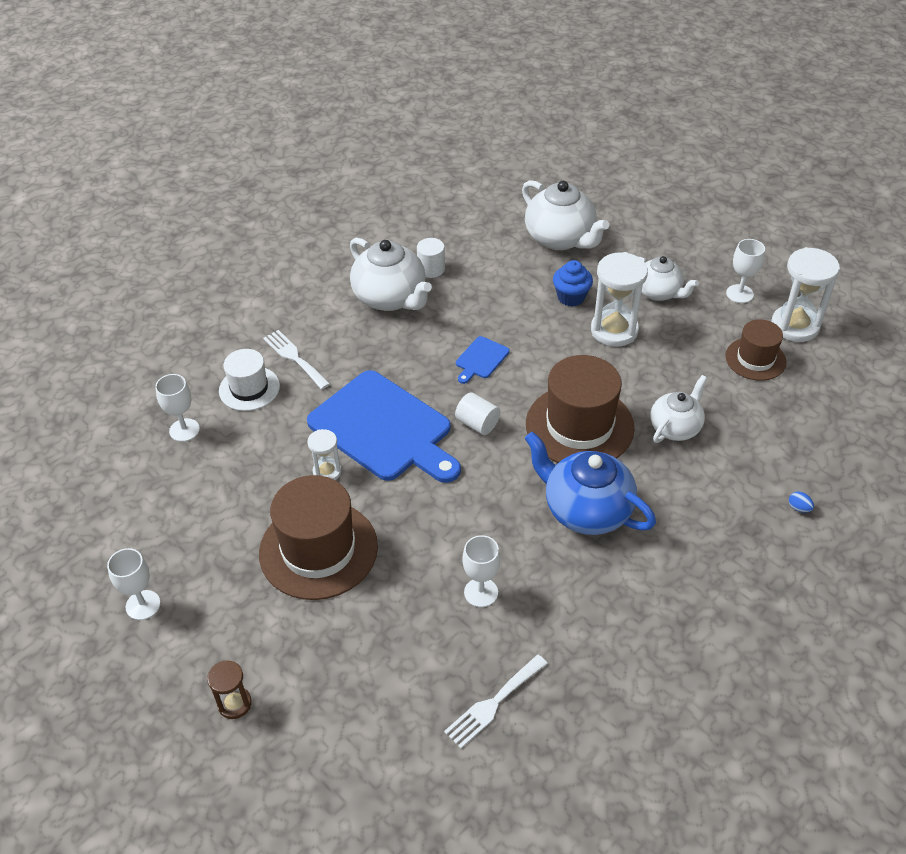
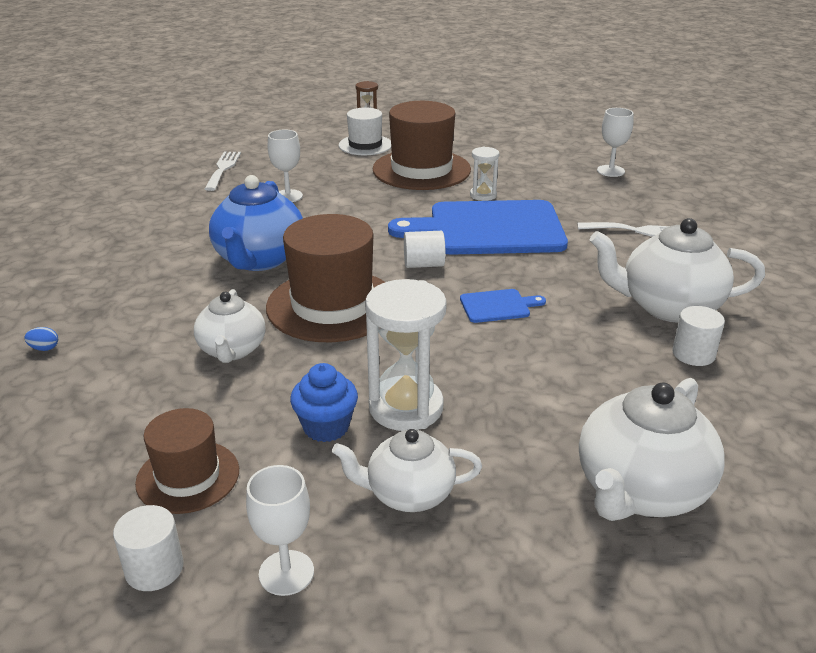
camera: 135 degrees right, 15 degrees down
(143, 605) = (474, 123): white goblet -> none
(249, 388) = (624, 203): white hat -> white hat (365, 145)
(481, 359) = (498, 306): blue cutting board -> blue cutting board turned 90 degrees clockwise
(560, 239) = (640, 491): white teapot -> white teapot turned 60 degrees counterclockwise
(571, 297) = (506, 416): blue cupcake -> blue cupcake (326, 427)
(586, 510) = (259, 259): blue teapot -> blue teapot turned 105 degrees clockwise
(795, 326) = (154, 568): white hourglass -> white cylinder

